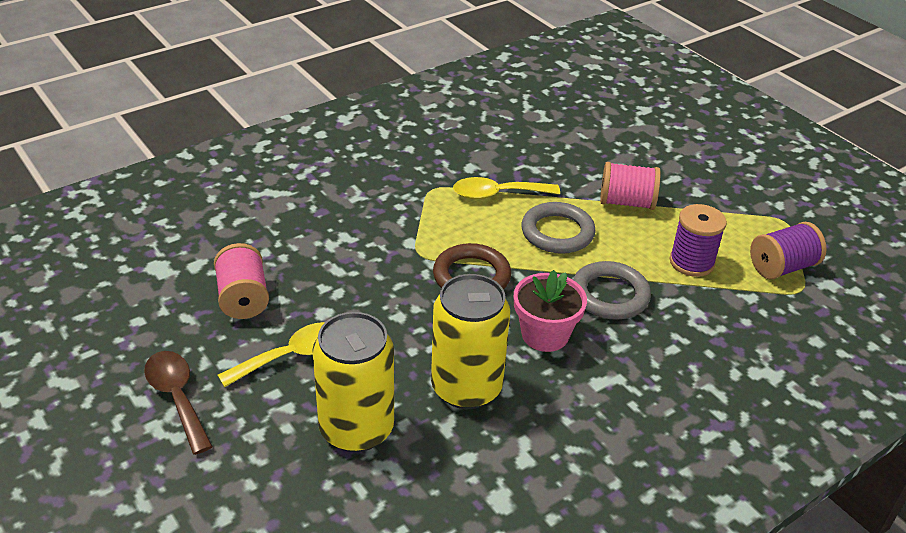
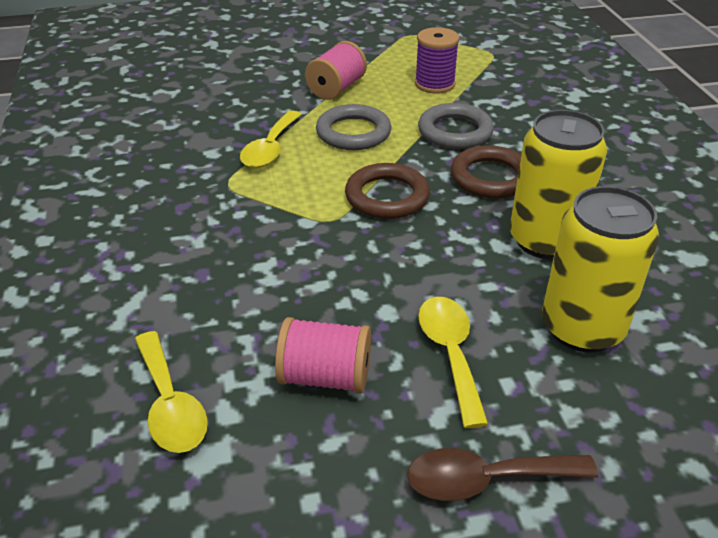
camera: 65 degrees left, 0 degrees up
(194, 239) = (170, 404): none -> yellow spoon
(545, 334) = (490, 177): pink flower pot -> brown ring
(782, 267) = (462, 52): purple spool -> none

